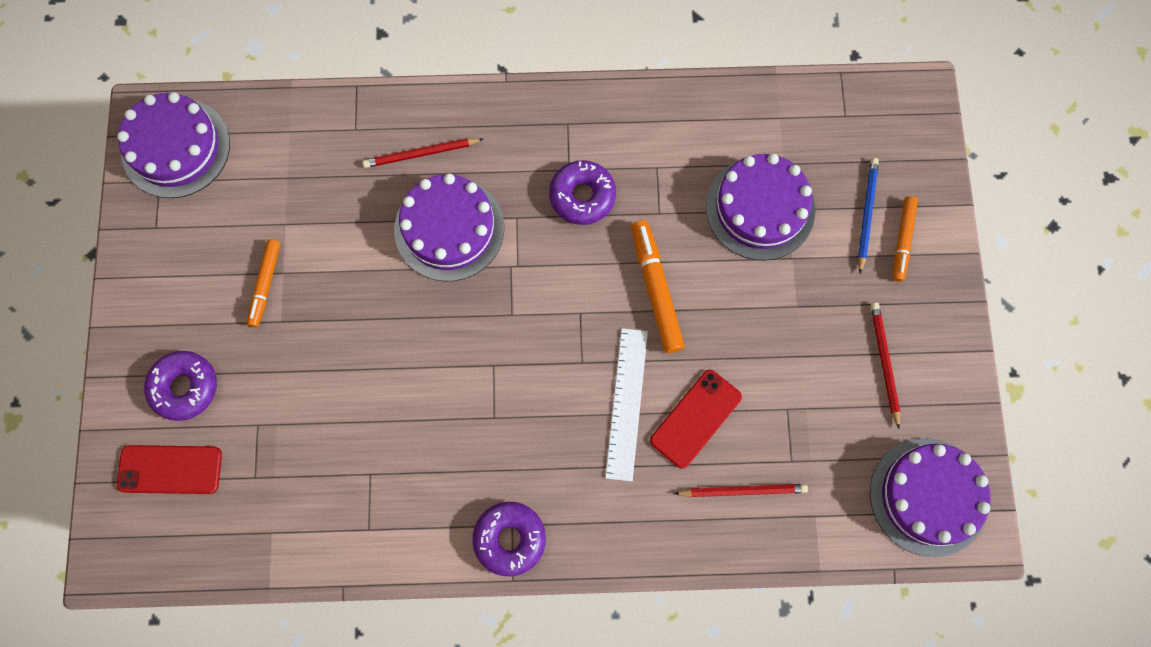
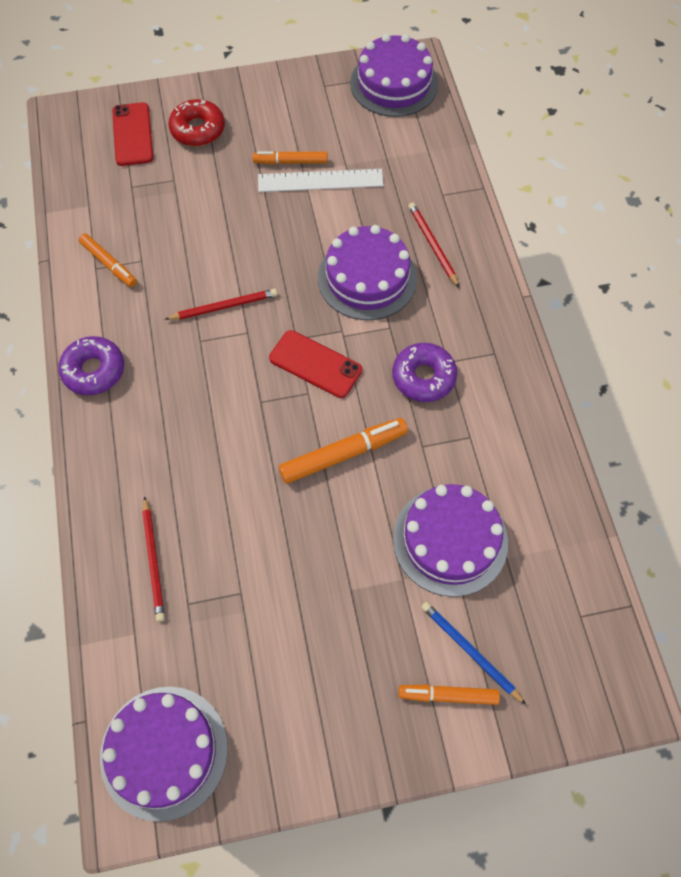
camera: 80 degrees right, 10 degrees down
(184, 387) = (198, 129): purple donut -> red donut
(366, 513) = (109, 264): none -> orange marker
(626, 403) = (227, 445): white ruler -> white ruler (320, 180)
(695, 419) = (220, 508): red phone -> red phone (315, 364)
(866, 214) = (470, 651): blue pencil -> blue pencil turned 135 degrees counterclockwise
(884, 363) = (304, 688): red pencil -> red pencil (224, 306)

